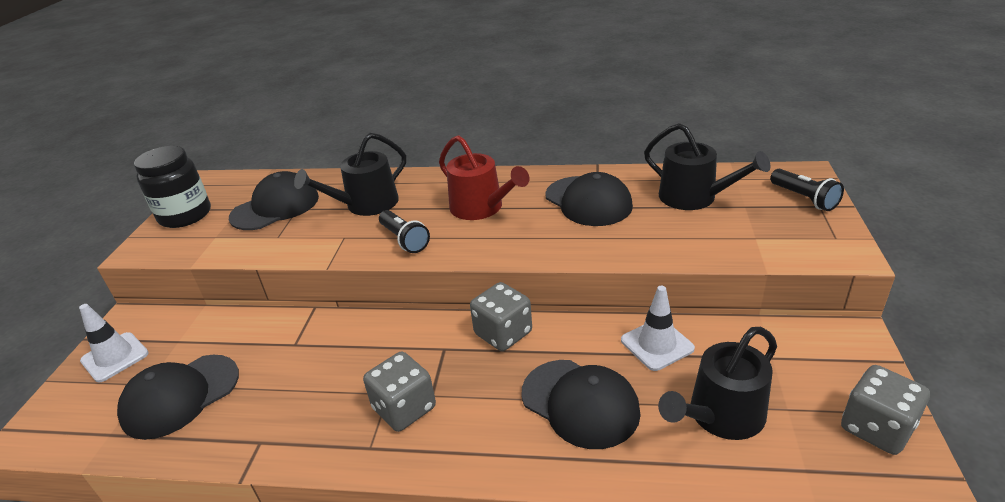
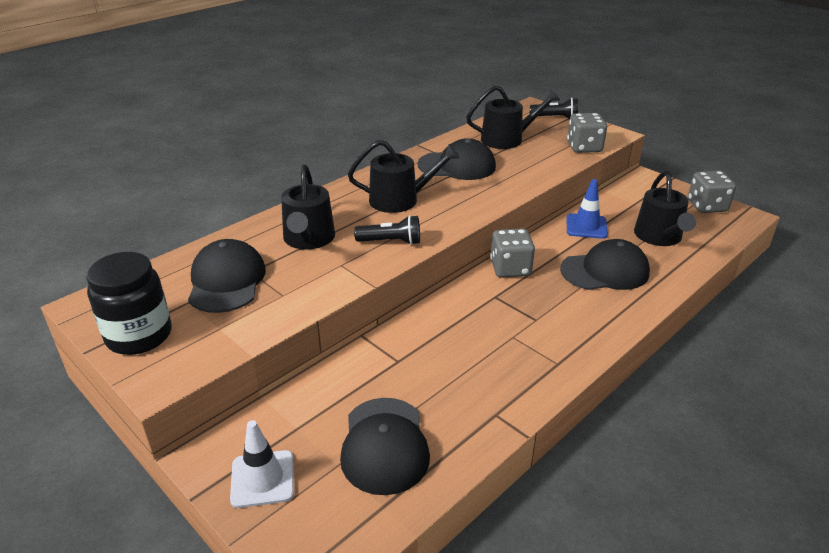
camera: 55 degrees left, 0 degrees up
(404, 408) = (536, 335): grey dice -> grey dice (584, 147)
(481, 208) = (400, 200): red watering can -> black watering can
(657, 344) = (586, 226): white traffic cone -> blue traffic cone

